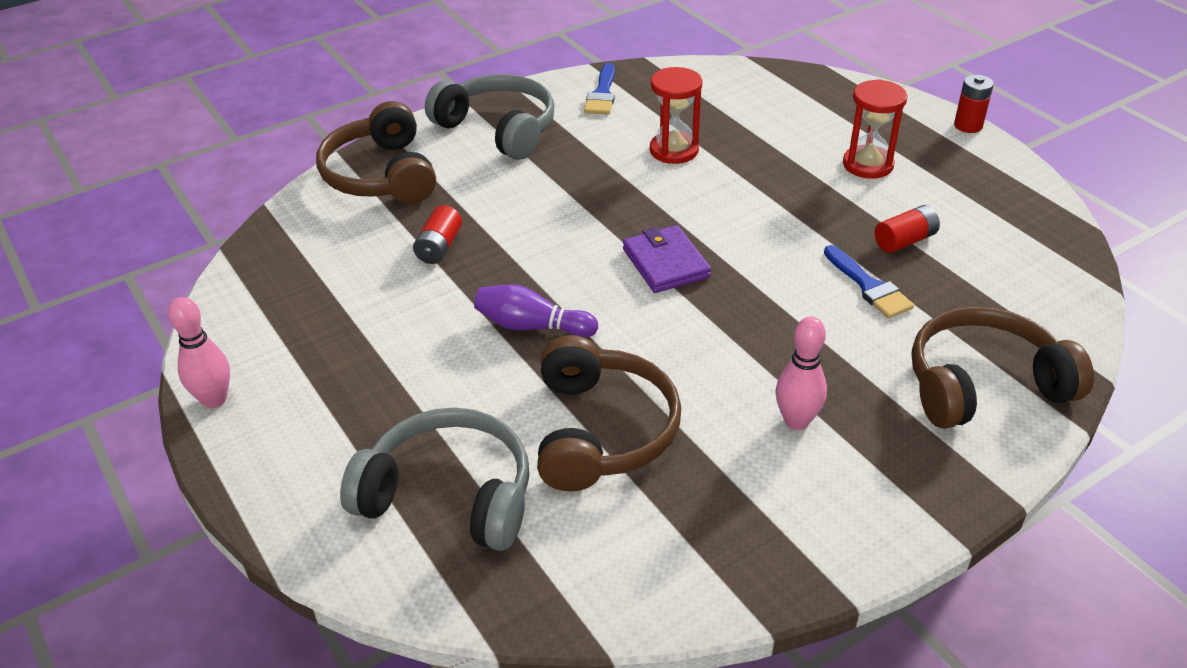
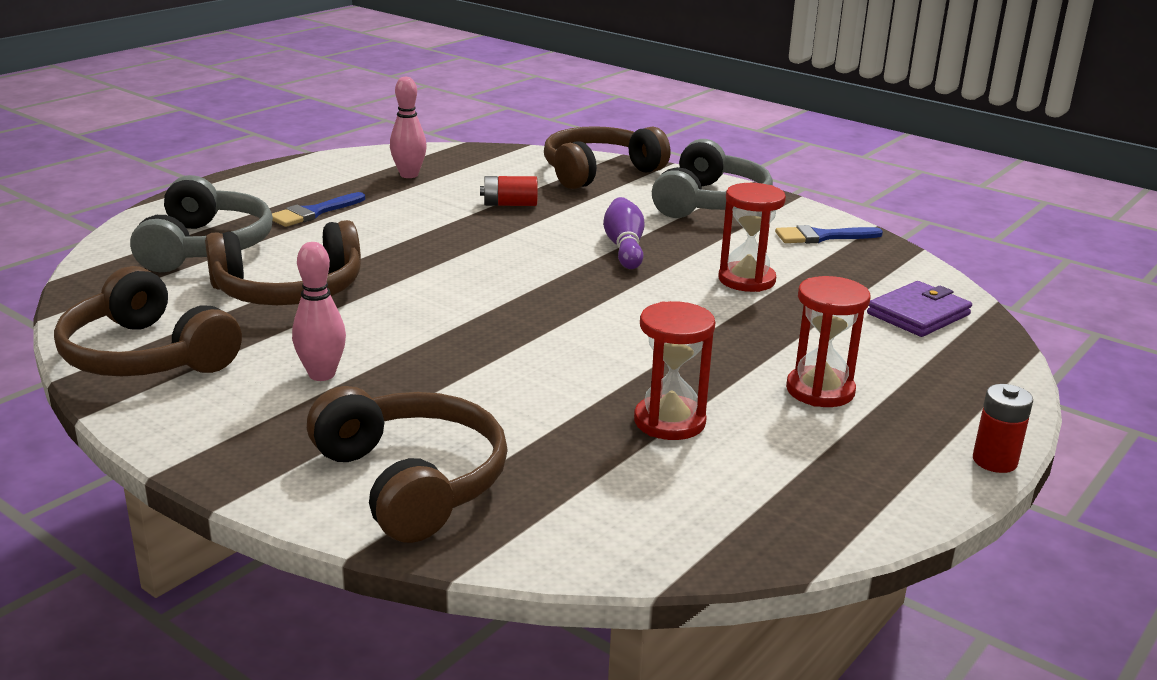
camera: 70 degrees right, 15 degrees down
(214, 399) = (295, 166): pink bowling pin -> pink bowling pin (409, 175)
(532, 326) = (418, 250): purple bowling pin -> purple bowling pin (624, 247)
(666, 263) = (542, 294): purple wallet -> purple wallet (918, 314)
(729, 551) = (146, 355): none -> brown headphones
(869, 286) = (563, 402): blue brush -> blue brush (313, 212)
(904, 241) = (669, 421): red battery -> red hourglass

